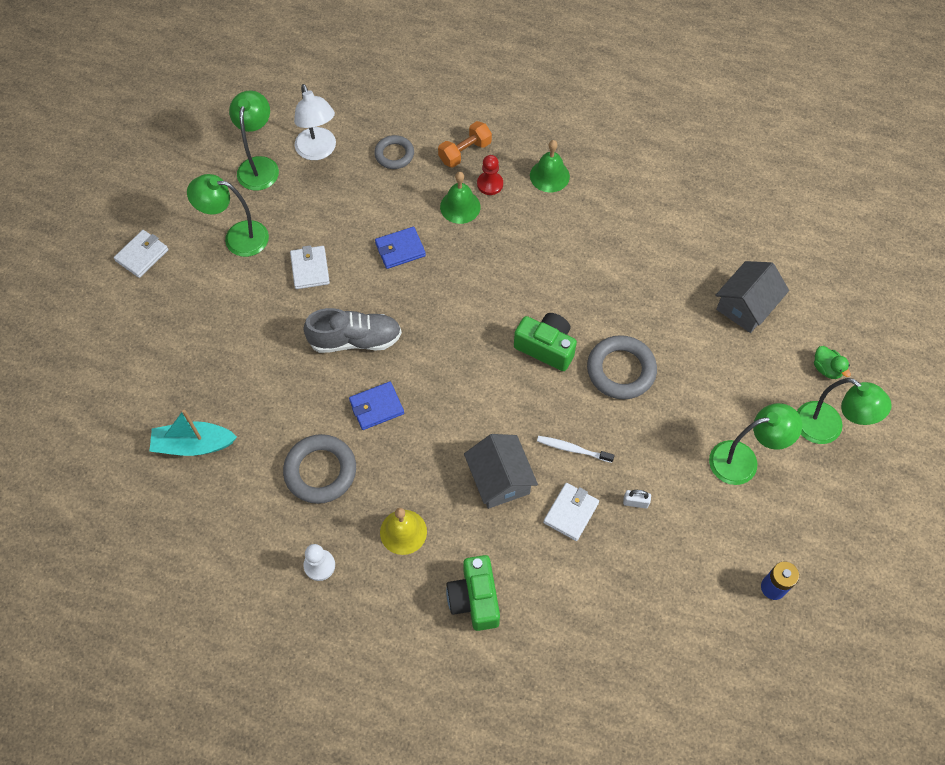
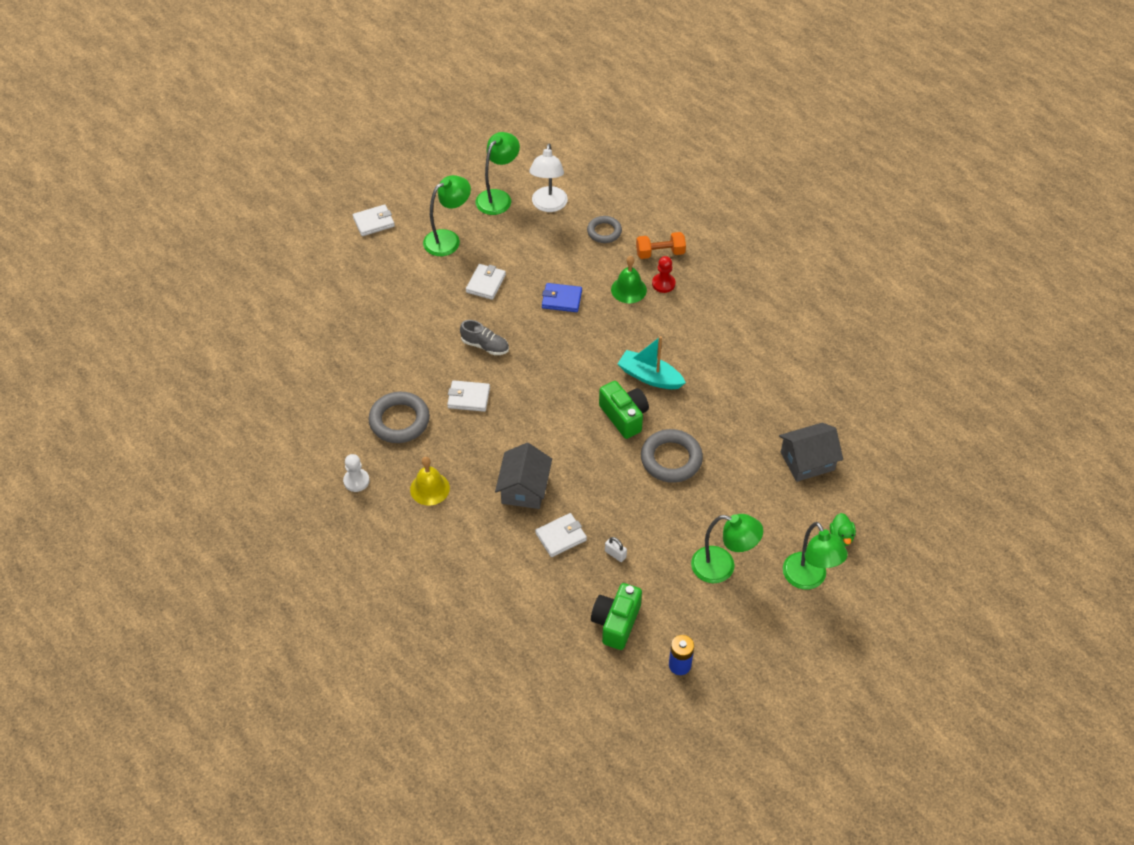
camera: 30 degrees right, 10 degrees down
(194, 445) = (325, 362): turquoise boat -> turquoise boat (650, 377)
(237, 237) = (448, 239): green lamp -> green lamp turned 105 degrees clockwise
(355, 340) = (485, 346): grey shoe -> grey shoe, size x0.66
(376, 407) = (468, 398): blue wallet -> white wallet
(474, 599) = (449, 557): green camera -> green camera (616, 622)
(549, 176) = (715, 298): green bell -> none
(573, 449) = (593, 495): white toothbrush -> none

